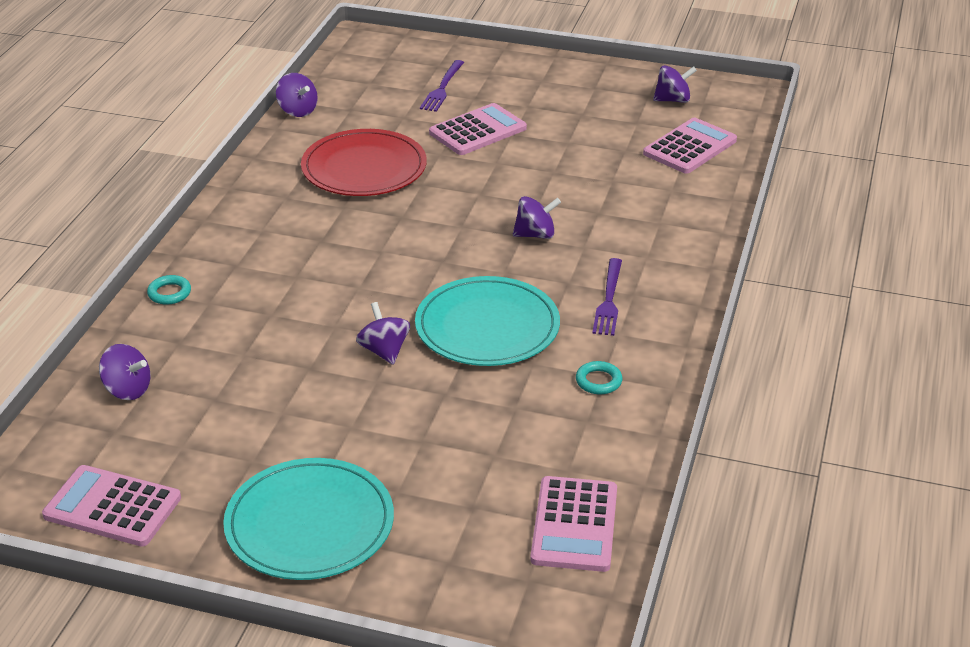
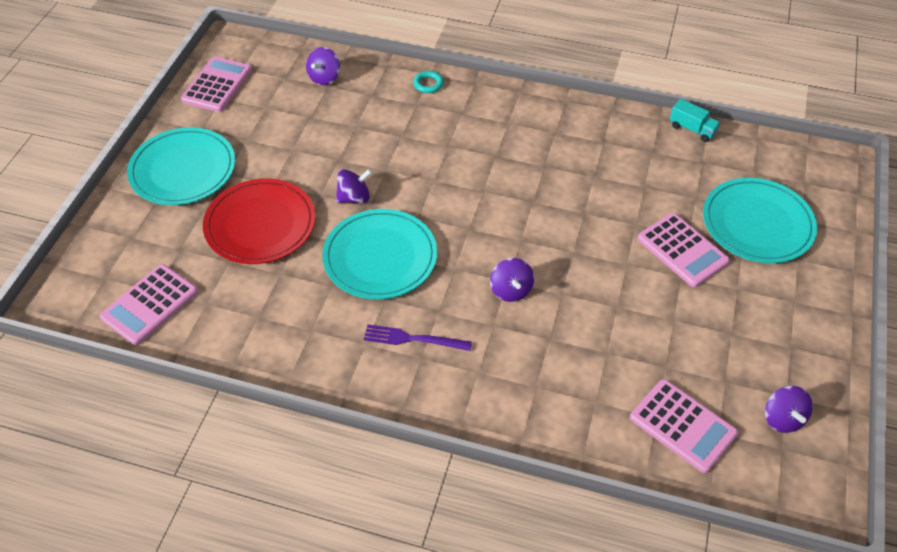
camera: 90 degrees right, 15 degrees up
(297, 111) = (692, 129): purple spinning top -> turquoise truck
(364, 168) = (605, 175): red plate -> red plate (260, 224)
(442, 88) = (757, 223): purple fork -> turquoise plate
(574, 525) = (150, 305): pink calculator -> pink calculator turned 60 degrees counterclockwise
(598, 381) = (305, 326): turquoise ring -> none

